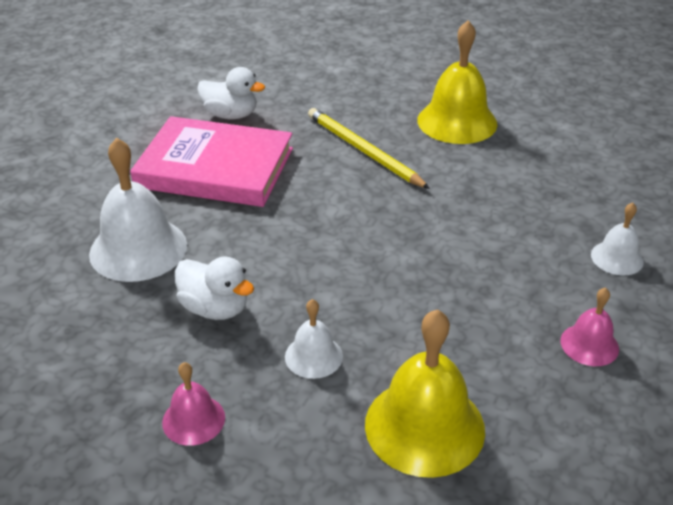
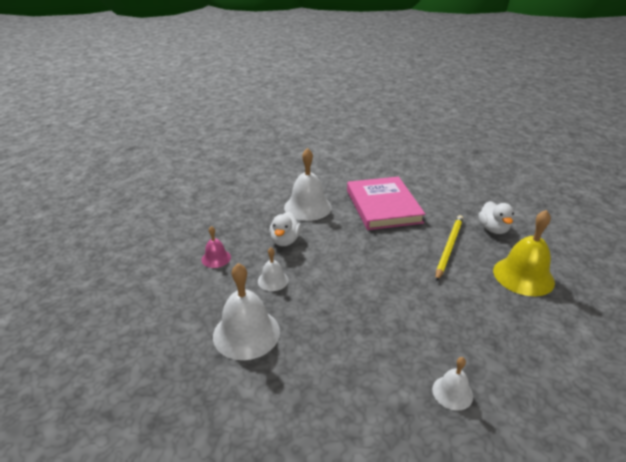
camera: 65 degrees right, 5 degrees down
(230, 115) = (430, 195): white duck -> white duck (493, 229)
(424, 426) = (246, 333): yellow bell -> white bell
(589, 344) = (352, 393): pink bell -> none

